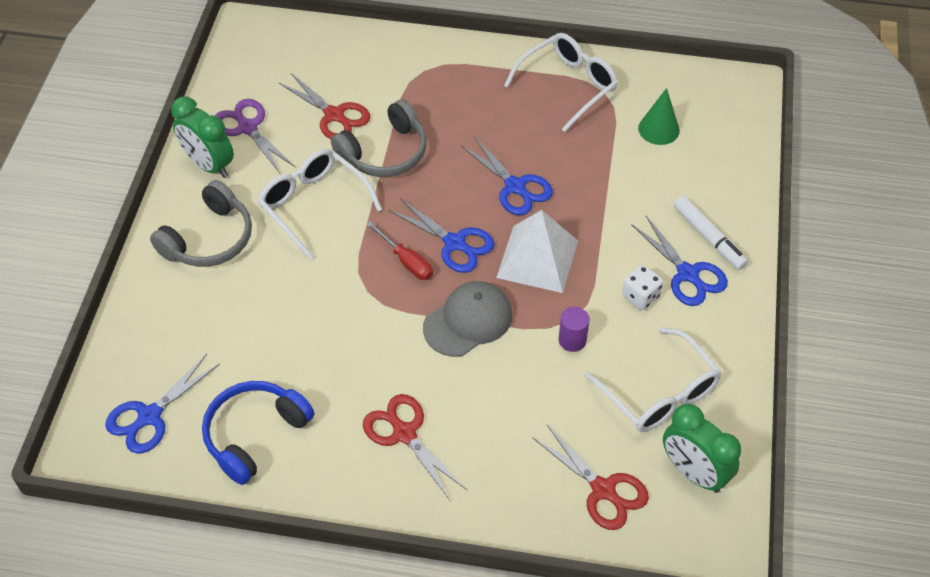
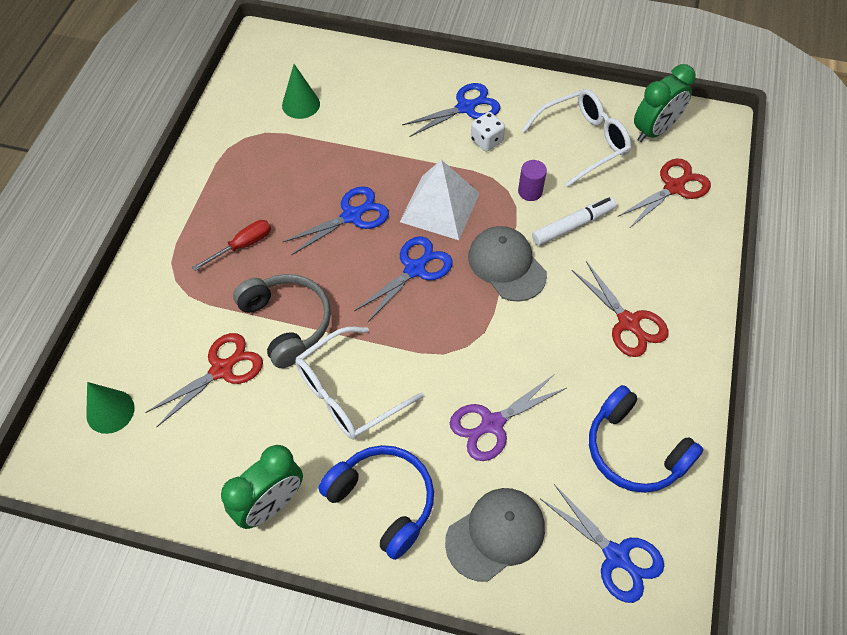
camera: 85 degrees left, 5 degrees up
(175, 322) = (495, 534): none -> grey cap
(209, 239) = (383, 501): grey headphones -> blue headphones
(247, 128) = (220, 462): purple scissors -> purple scissors (492, 424)
(293, 53) = (110, 411): none -> green cone
(404, 434) = (628, 322): red scissors -> red scissors turned 90 degrees counterclockwise
(406, 261) = (433, 310): red screwdriver -> red screwdriver (242, 245)
(567, 86) = (230, 163): white glasses -> none
(708, 238) = (429, 89): white marker -> white marker (573, 225)

